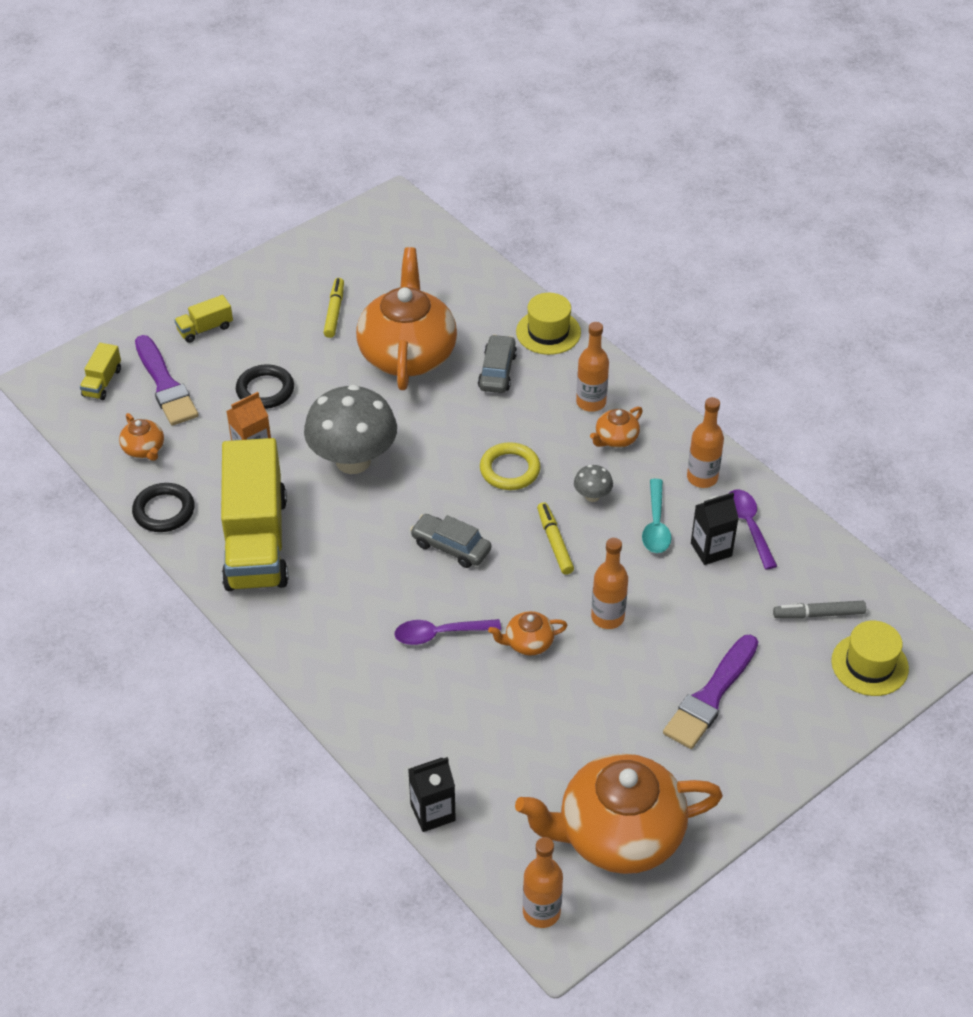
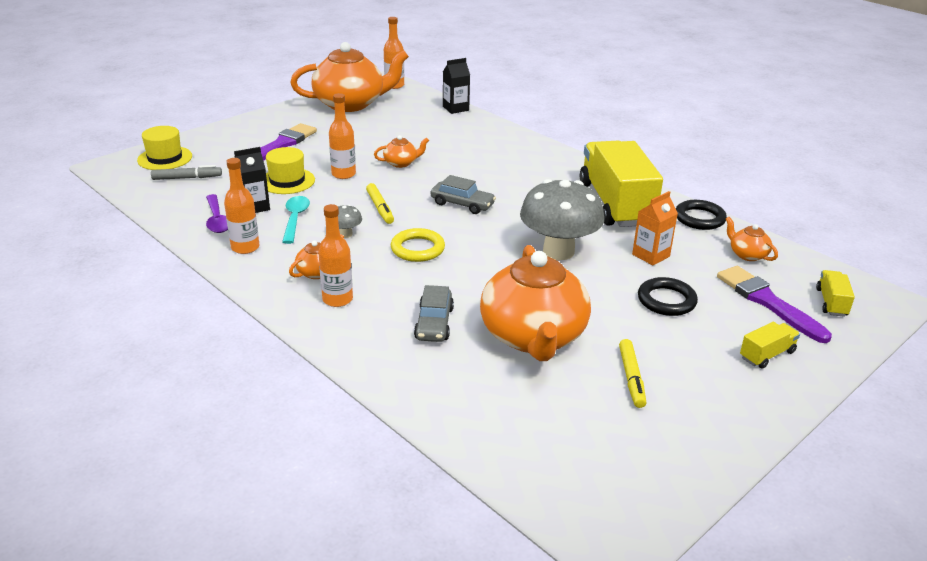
camera: 175 degrees right, 15 degrees down
(439, 634) = (463, 165): purple spoon -> none
(548, 332) = (378, 364): yellow hat -> yellow hat (287, 181)

